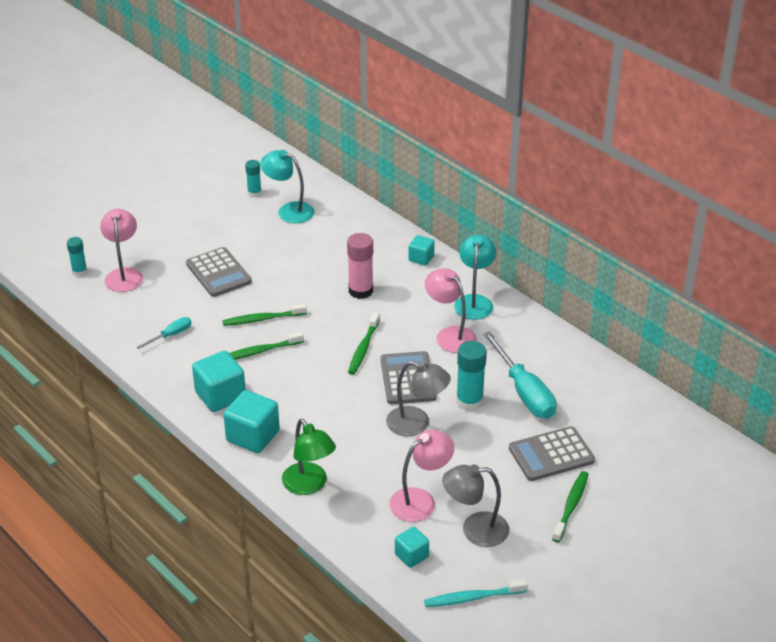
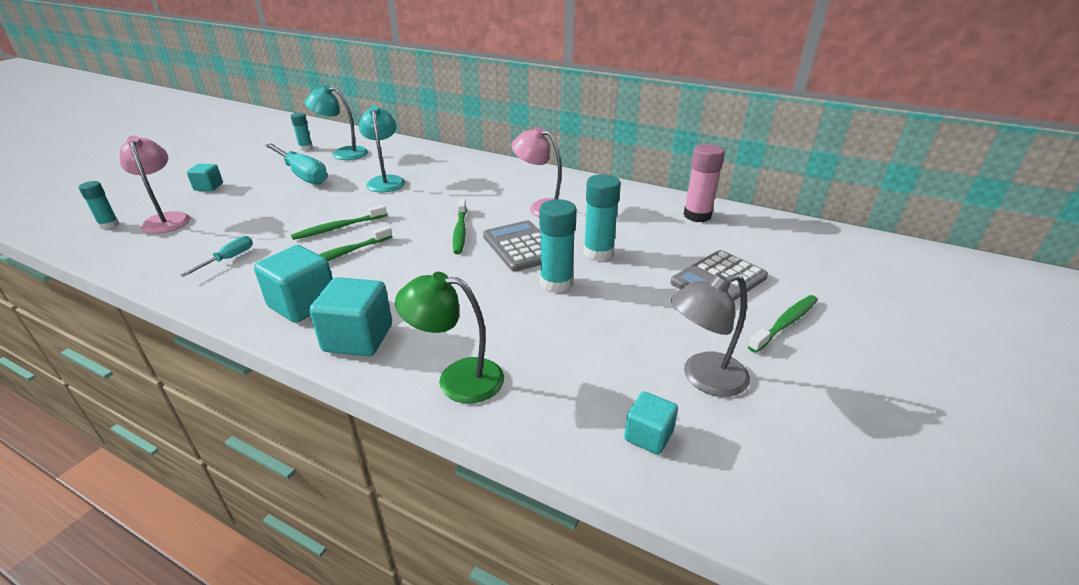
camera: 20 degrees left, 5 degrees down
(218, 273) = (279, 202): grey calculator -> none
(309, 485) = (457, 379): green lamp -> green lamp turned 150 degrees clockwise
(360, 291) = (436, 192): pink glue stick -> pink glue stick (697, 215)
(417, 424) = (556, 283): grey lamp -> turquoise glue stick
(420, 500) = (612, 360): pink lamp -> none
(421, 258) = (482, 164): turquoise cube -> turquoise cube (208, 187)
(473, 598) = (775, 474): turquoise toothbrush -> none
(474, 301) = (548, 182): turquoise lamp -> turquoise lamp (386, 181)
(524, 392) = (646, 235): turquoise screwdriver -> turquoise screwdriver (302, 174)
(571, 506) = (785, 323): green toothbrush -> green toothbrush turned 45 degrees clockwise

